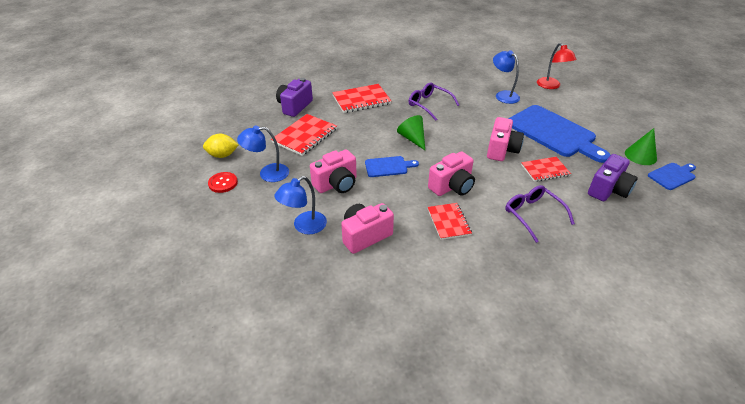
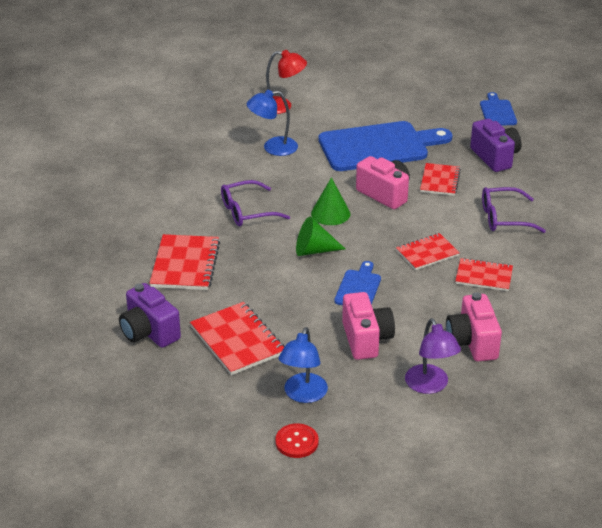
camera: 65 degrees left, 5 degrees down
(222, 155) = (227, 431): yellow lemon -> none
(304, 226) = (430, 386): blue lamp -> purple lamp
(452, 186) = (427, 253): pink camera -> red notebook
(640, 155) = (455, 113): green cone -> green cone (330, 213)

